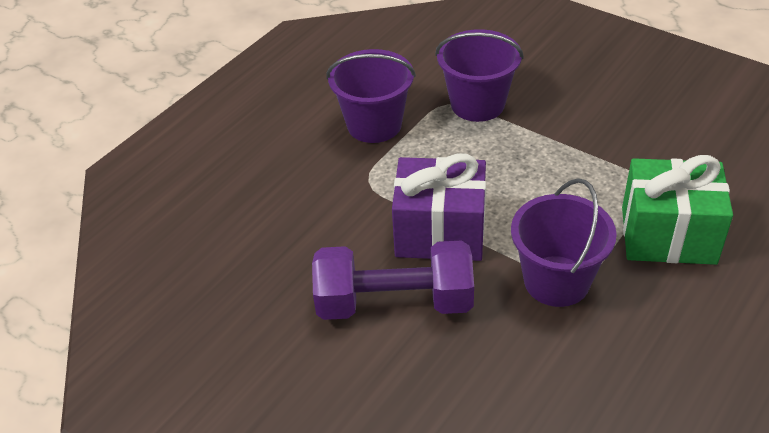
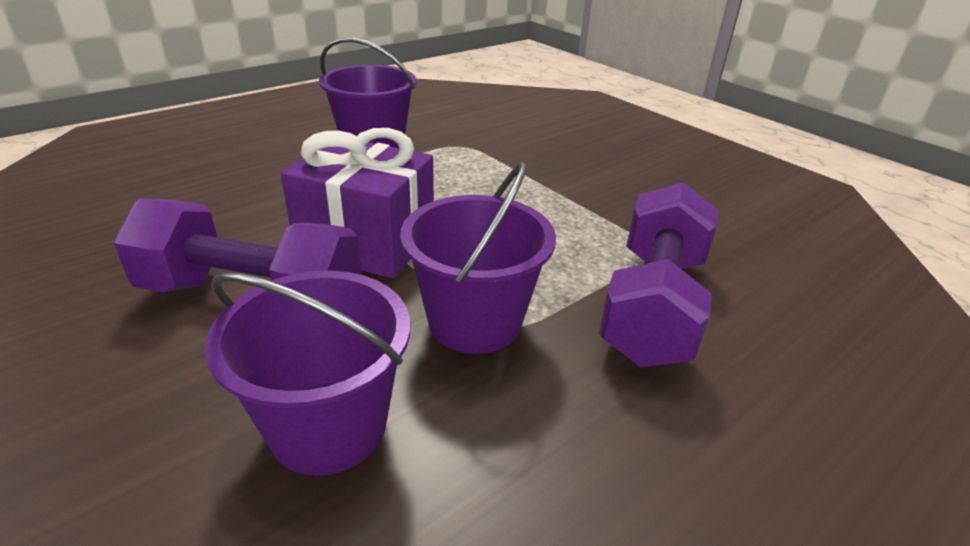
camera: 10 degrees right, 10 degrees down
(477, 104) = (490, 151): purple bucket -> purple bucket (328, 426)
(668, 235) = (653, 305): green gift -> purple dumbbell

